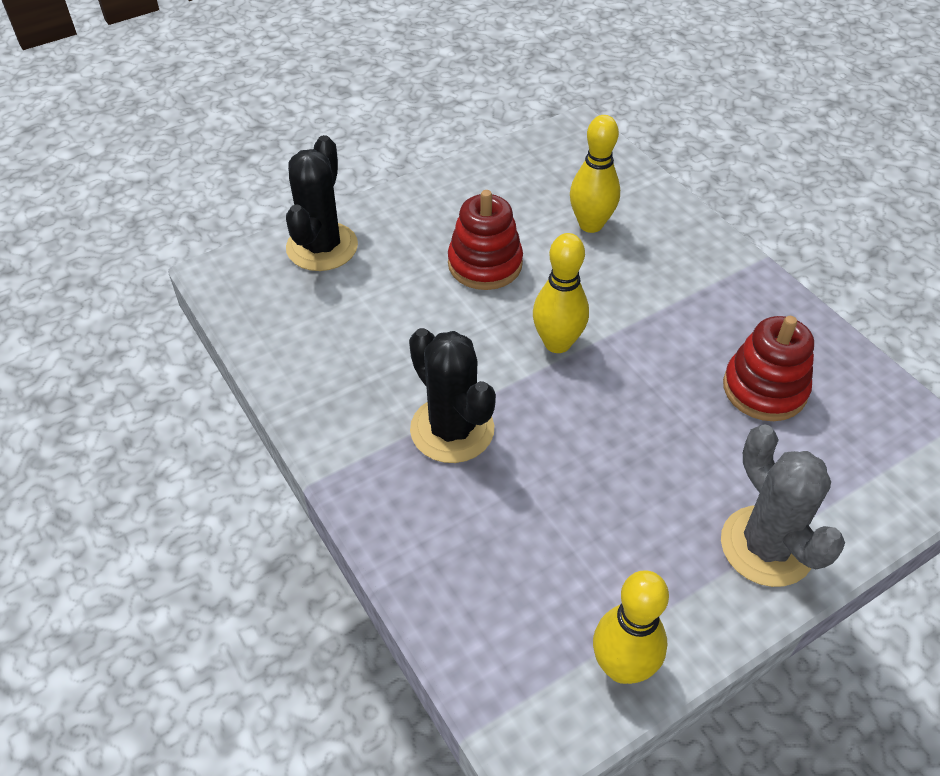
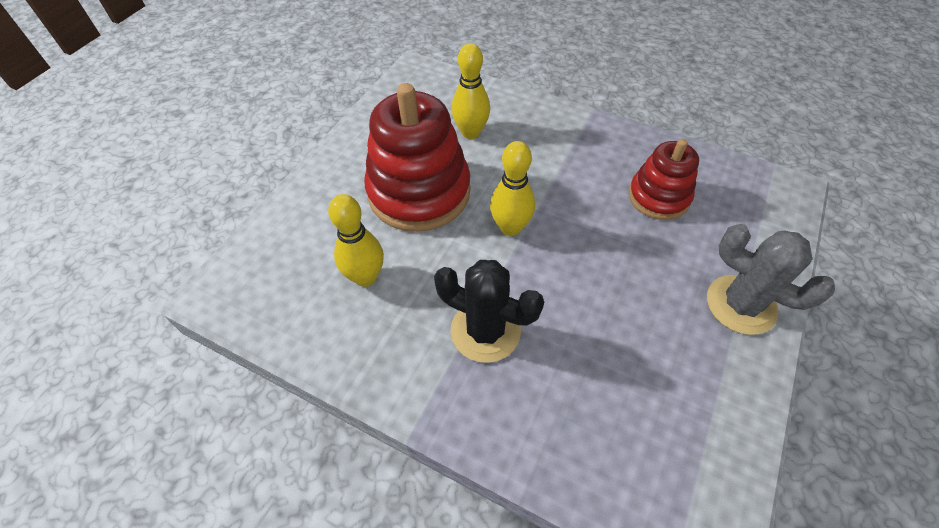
camera: 30 degrees left, 5 degrees up
(322, 247) = (285, 233): black cactus -> none
(485, 264) = (419, 192): red stacking toy -> red stacking toy, size x1.71
(622, 667) = (727, 448): yellow bowling pin -> yellow bowling pin (366, 277)

